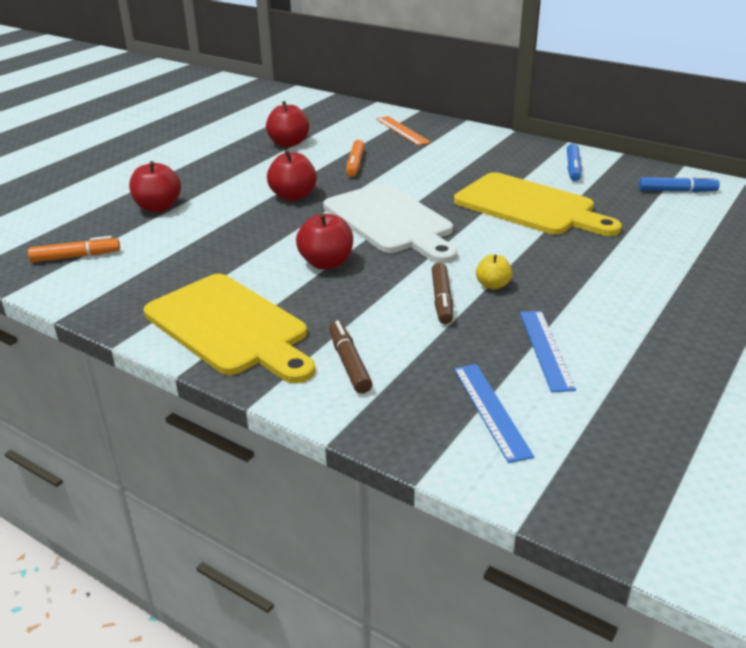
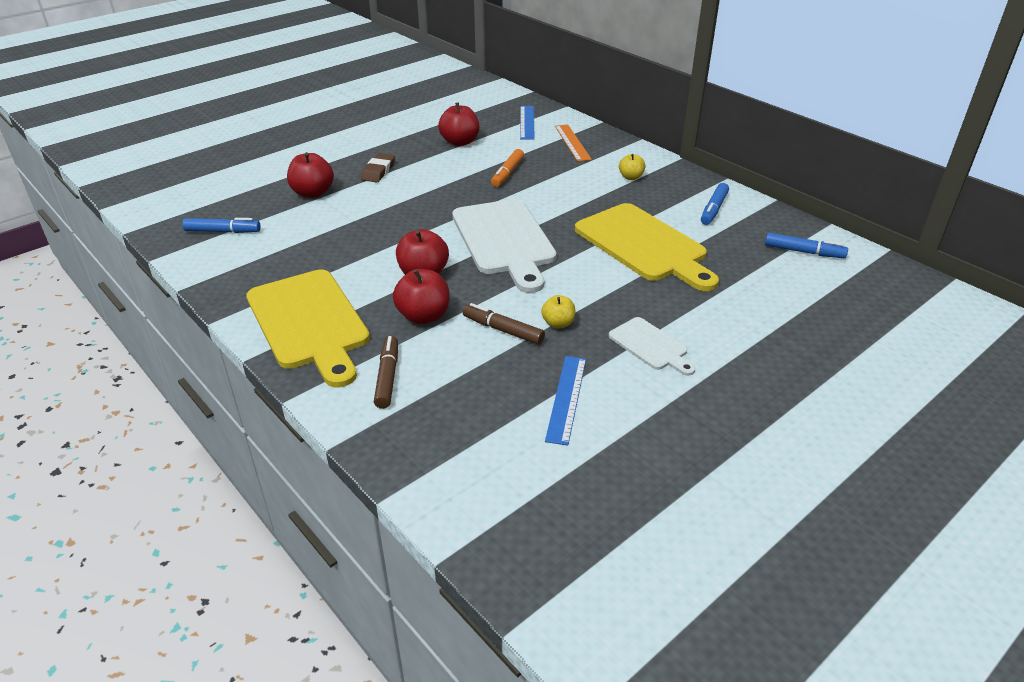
camera: 15 degrees right, 5 degrees up
(76, 256) = (223, 231): orange marker -> blue marker
(218, 179) = (378, 171): none -> brown eraser
(293, 196) = (433, 199): red apple -> red apple (423, 316)
(441, 300) = (503, 330): brown marker -> brown marker turned 105 degrees clockwise
(478, 152) = (631, 177): none -> yellow apple
(491, 410) = (481, 448): blue ruler -> blue ruler (527, 122)
(594, 289) = (650, 346): none -> white cutting board

